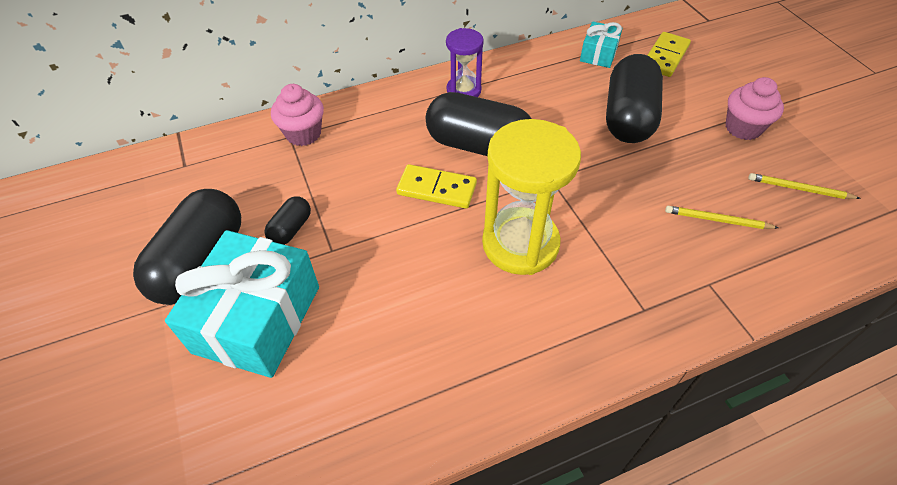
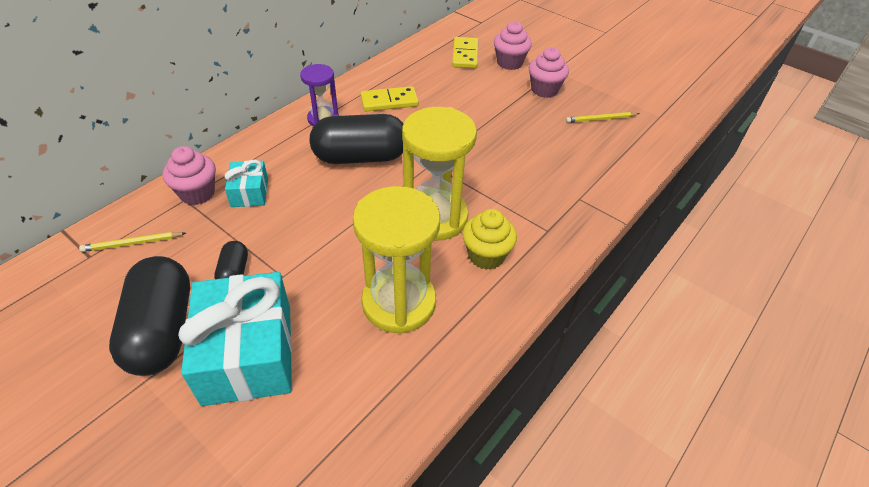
camera: 30 degrees left, 5 degrees down
(426, 327) = (399, 303): none -> yellow hourglass
(436, 189) = (345, 200): yellow domino -> yellow domino (389, 101)
(552, 312) = (486, 256): none -> yellow cupcake
(598, 54) = (415, 65): turquoise gift -> turquoise gift (249, 192)
(628, 117) = (463, 104): black capsule -> none
(716, 81) = (509, 63): none -> pink cupcake
(717, 220) = (561, 155): yellow pencil -> yellow pencil (132, 243)

